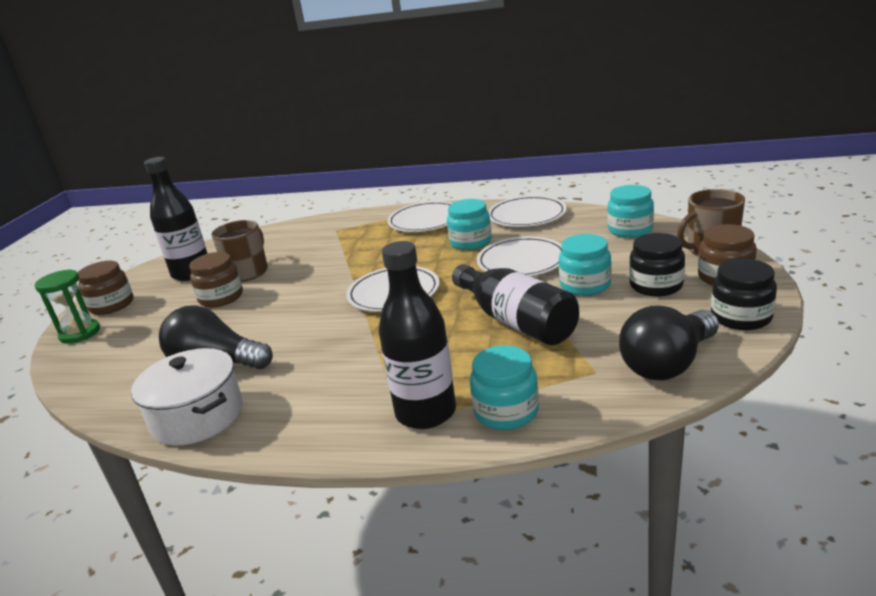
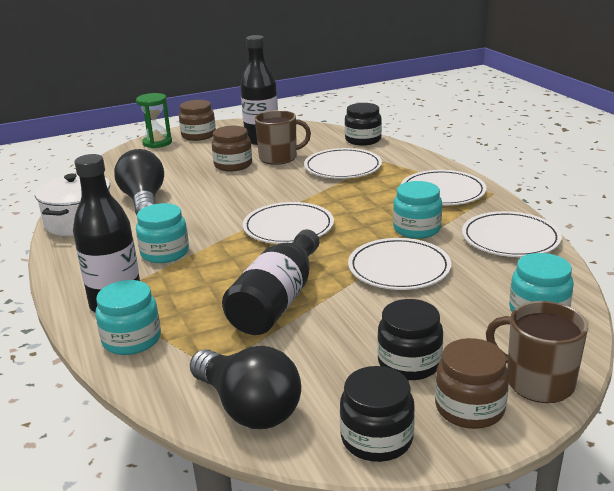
camera: 55 degrees right, 0 degrees up
(281, 229) = (363, 140): none -> black jar
(319, 248) = (343, 167): none -> white plate
(585, 285) = (376, 318): turquoise jar -> turquoise jar (165, 253)
(668, 364) = (248, 408): black light bulb -> black light bulb turned 150 degrees counterclockwise

